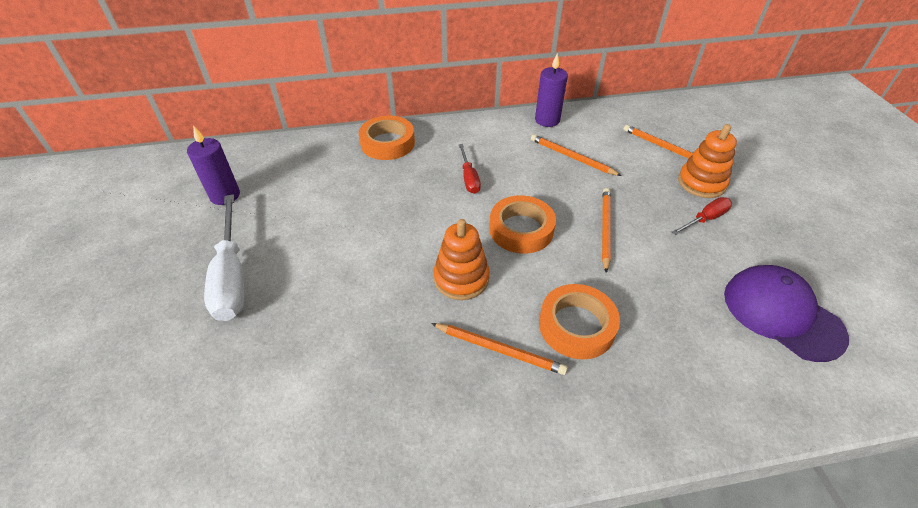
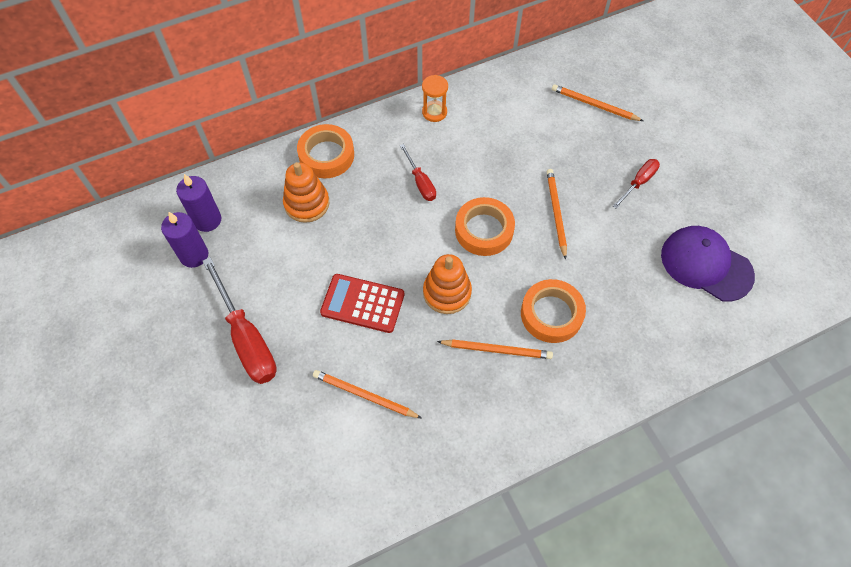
camera: 15 degrees left, 15 degrees up
(232, 276) = (246, 338): white screwdriver -> red screwdriver
(366, 270) = (362, 303): none -> red calculator
(502, 129) = (434, 112): none -> orange hourglass
(547, 120) = (475, 91): purple candle -> purple candle (207, 220)
(572, 157) = (510, 135): orange pencil -> orange pencil (364, 395)
(701, 183) = (631, 141): orange stacking toy -> orange stacking toy (307, 203)

